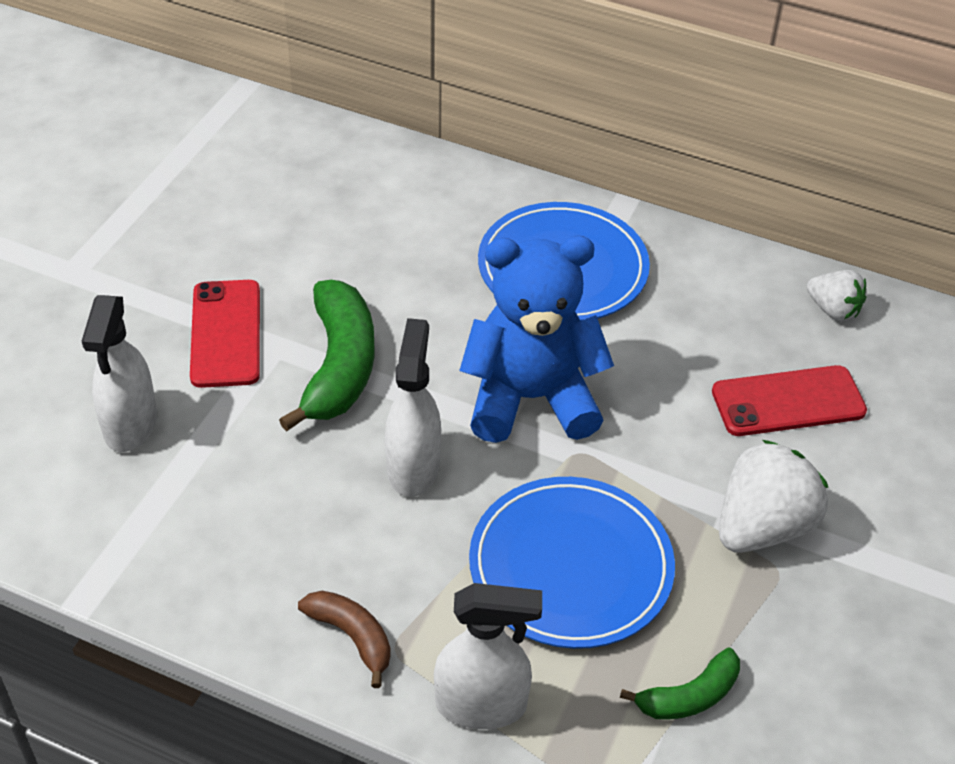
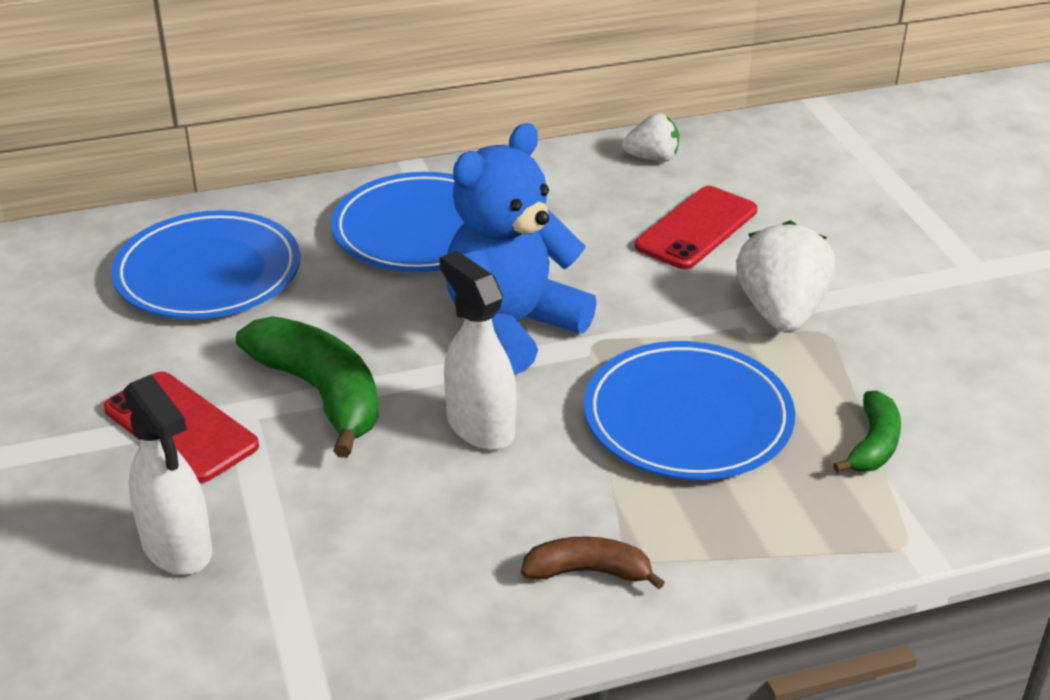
camera: 40 degrees left, 10 degrees down
(374, 215) = (208, 273): none -> blue plate
(481, 705) = (746, 548): white spray bottle -> none

